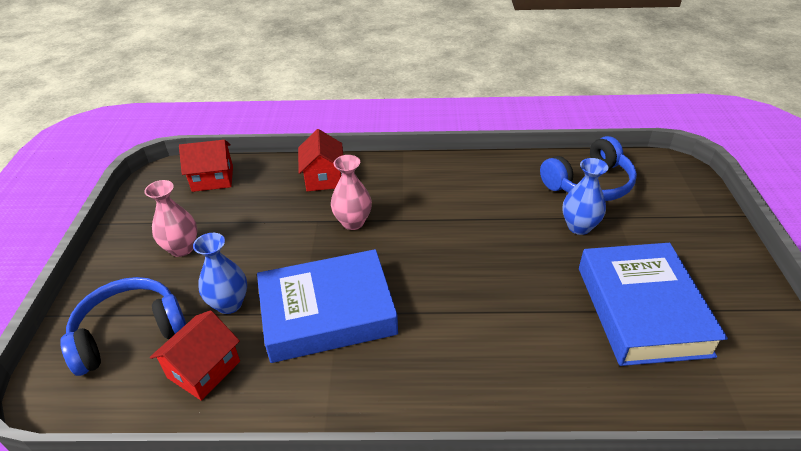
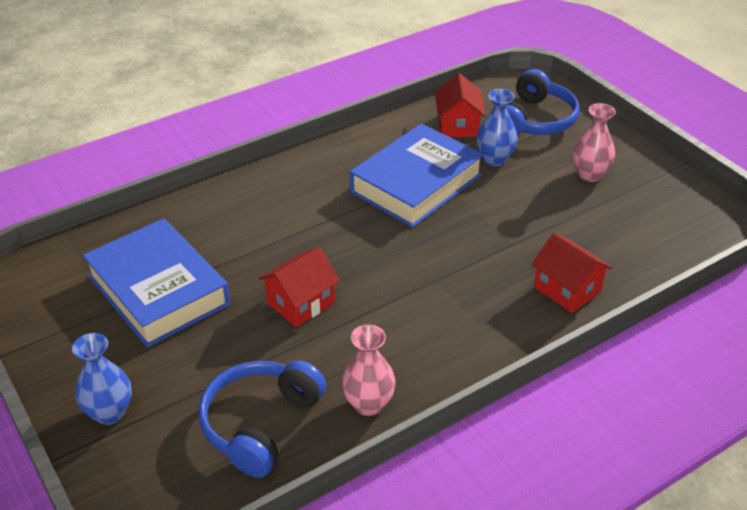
camera: 145 degrees right, 0 degrees up
(212, 179) = (670, 238): red house -> red house (300, 303)
(353, 222) = (479, 257): pink vase -> pink vase (368, 404)
(579, 227) = (248, 353): blue vase -> blue vase (109, 413)

